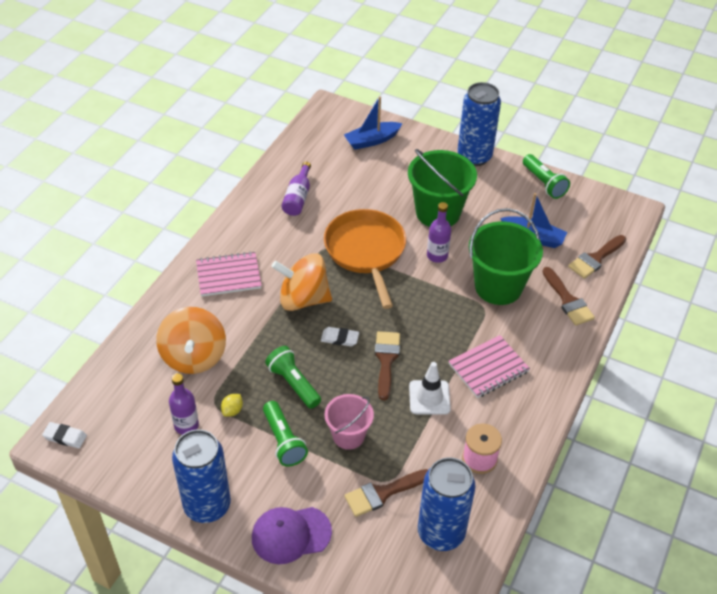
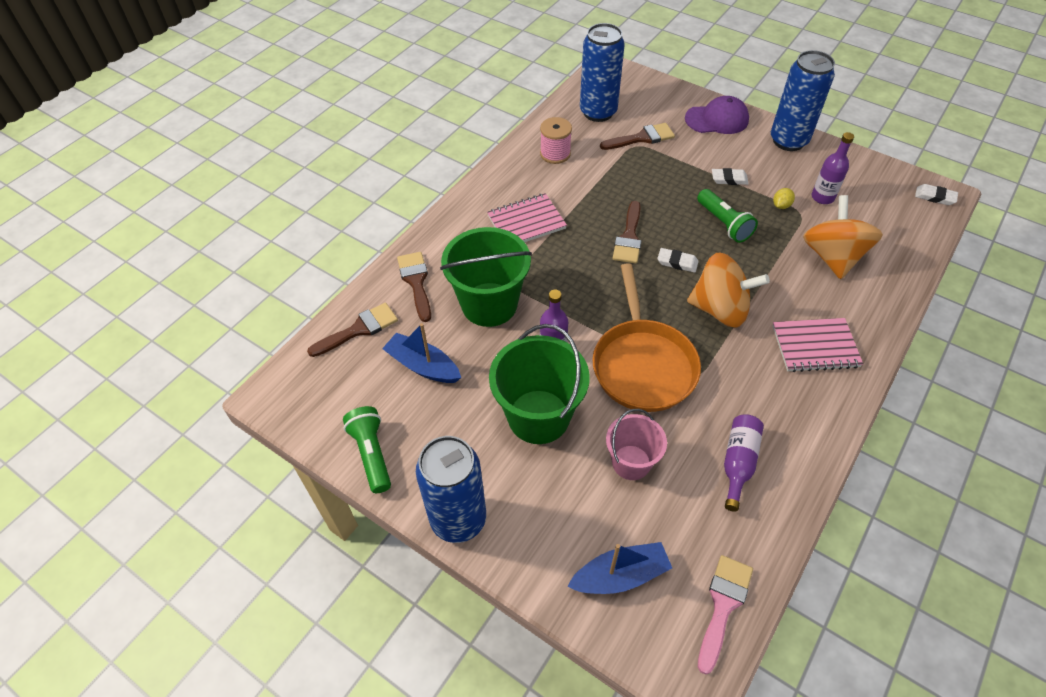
camera: 170 degrees left, 5 degrees up
(283, 441) = (729, 179): green flashlight -> white eraser
(313, 133) = (723, 605): none -> pink brush
(348, 435) = (669, 178): pink bucket -> pink bucket (631, 462)
(429, 397) = (590, 202): white traffic cone -> none

